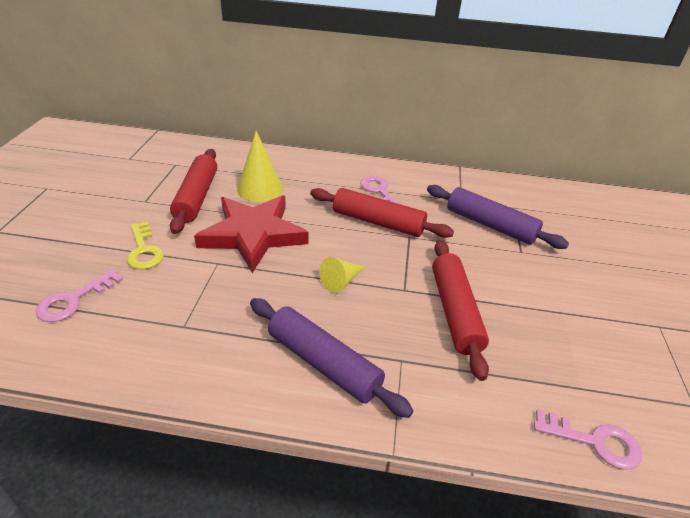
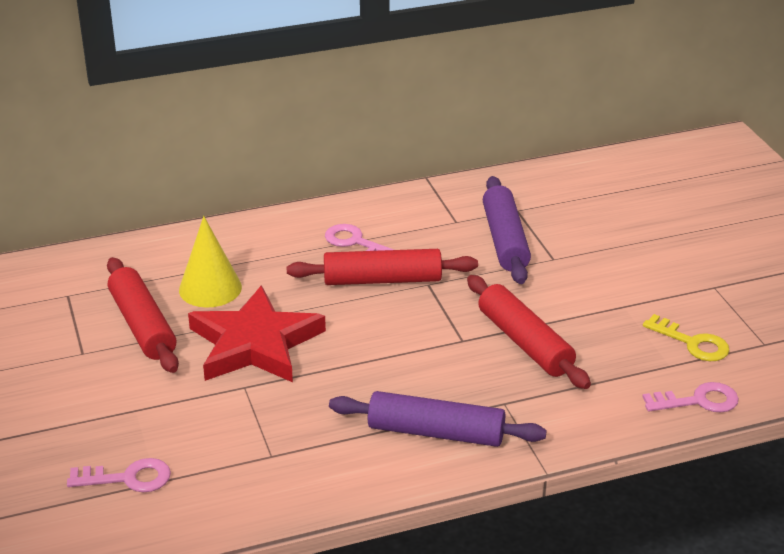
camera: 25 degrees left, 5 degrees down
(74, 300) = (128, 478): pink key -> pink key turned 105 degrees counterclockwise
(144, 250) = (147, 404): yellow key -> yellow key (692, 343)
(341, 281) = (392, 356): yellow cone -> none
(490, 225) = (505, 240): purple rolling pin -> purple rolling pin turned 75 degrees clockwise

